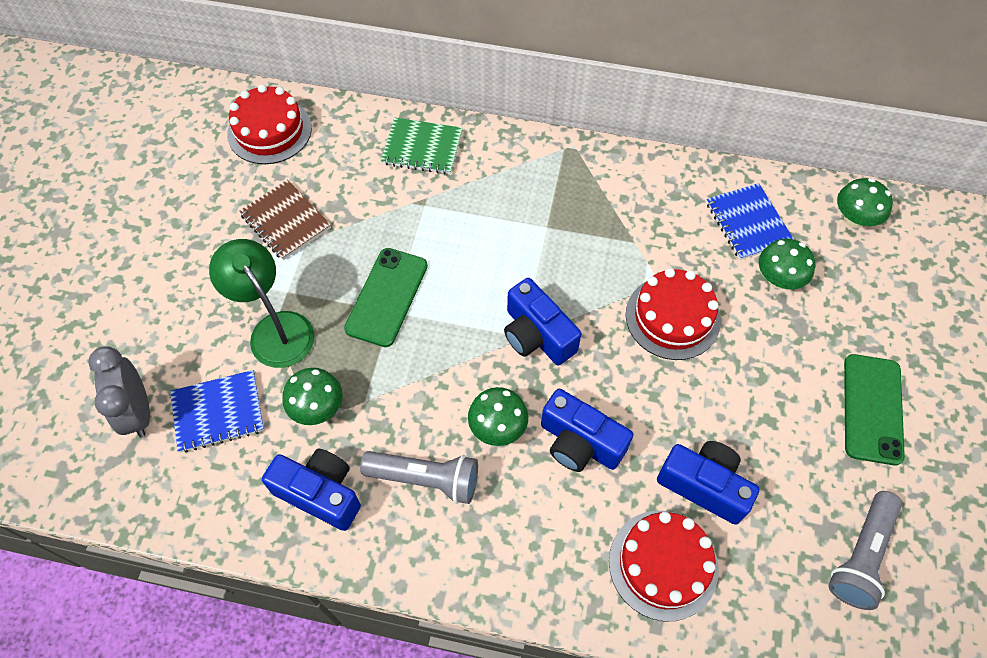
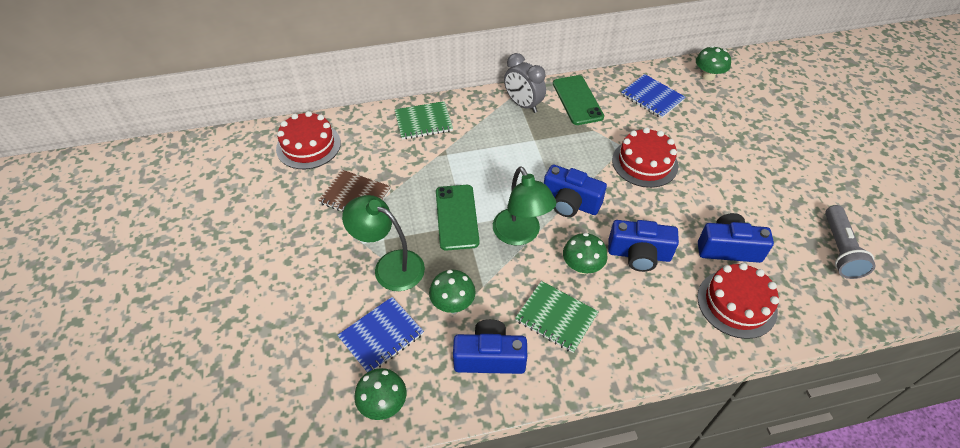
camera: 25 degrees left, 10 degrees down
(138, 412) = (318, 360): grey clock -> grey clock (523, 104)
(425, 479) = (556, 317): grey flashlight -> green notebook
(448, 353) = (520, 235): none -> green lamp
(778, 279) = (689, 121): green mushroom -> green mushroom (383, 404)
(872, 409) = (788, 169): green phone -> green phone (577, 100)

